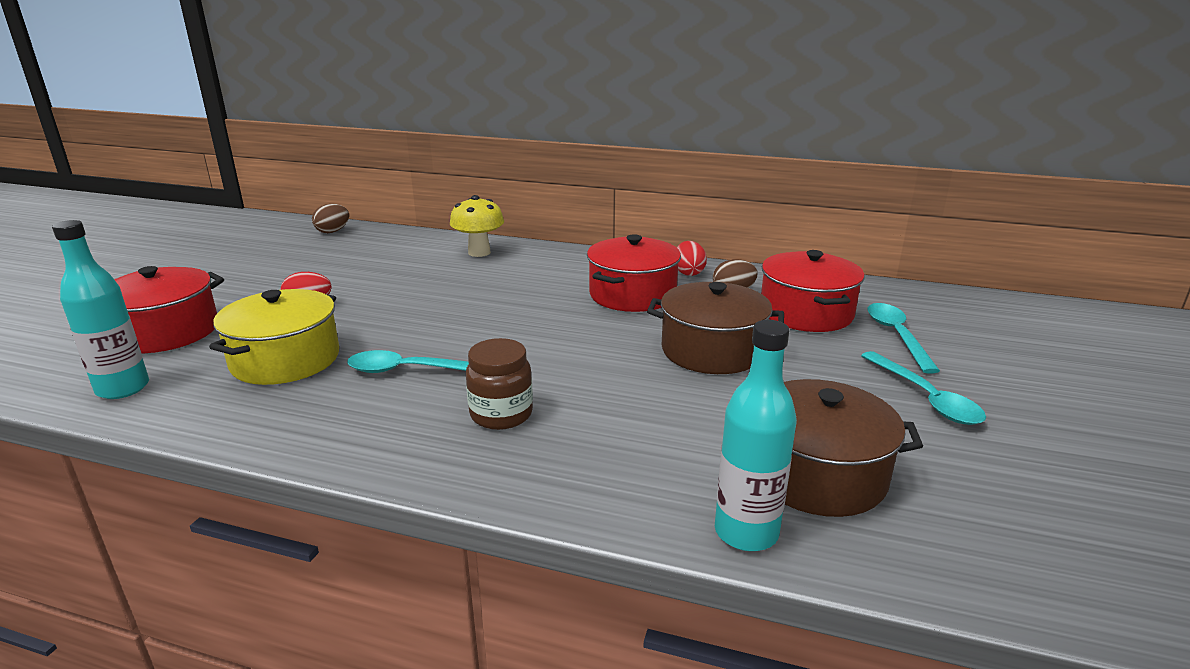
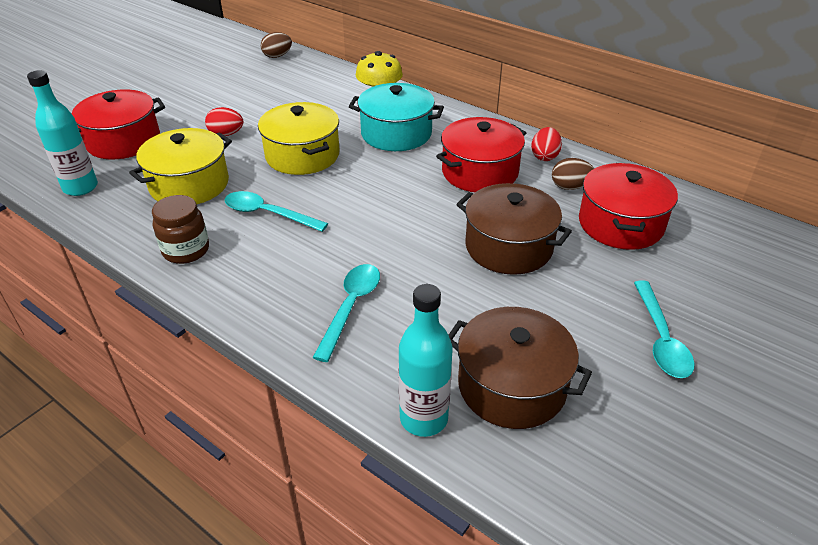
camera: 20 degrees right, 15 degrees up
(419, 310) = (302, 155): none -> yellow pot
(501, 414) = (311, 270): brown jar -> brown jar (186, 250)
(517, 277) = (396, 133): none -> turquoise pot
(897, 336) = (687, 268): turquoise spoon -> turquoise spoon (351, 307)

